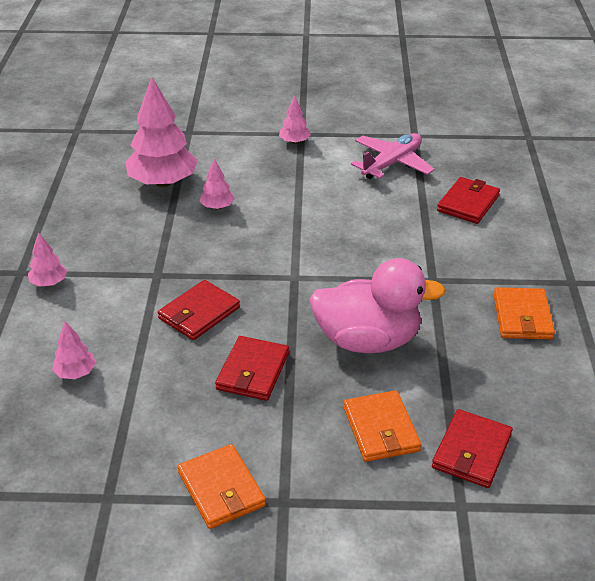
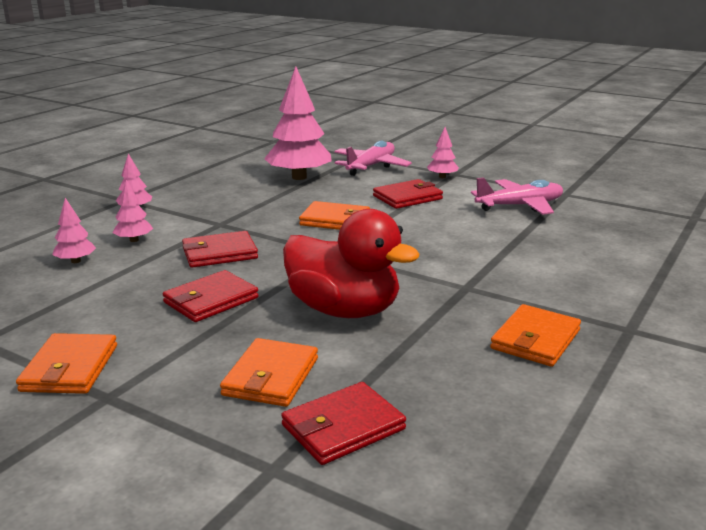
camera: 30 degrees right, 15 degrees down
(215, 145) = (371, 166): none -> pink plane
(217, 207) = (323, 198): pink tree -> pink tree (134, 240)
(257, 234) = (335, 220): none -> orange wallet
(368, 340) = (344, 310): pink duck -> red duck
(468, 203) = (570, 246): red wallet -> red wallet (407, 197)

